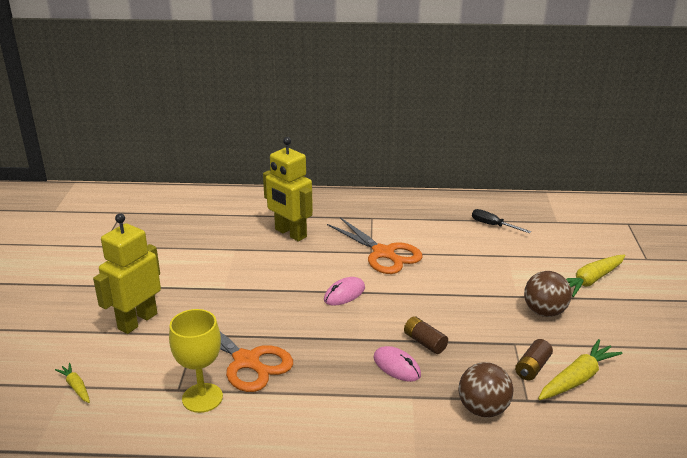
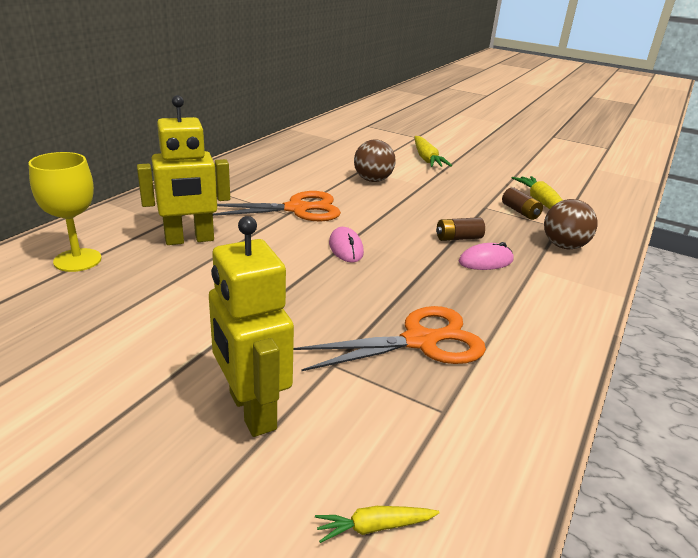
camera: 65 degrees left, 0 degrees up
(202, 398) = (473, 395): yellow goblet -> yellow goblet (77, 260)
(493, 225) = (312, 158): black screwdriver -> none
(544, 312) = (452, 184): brown ball -> brown ball (372, 180)

